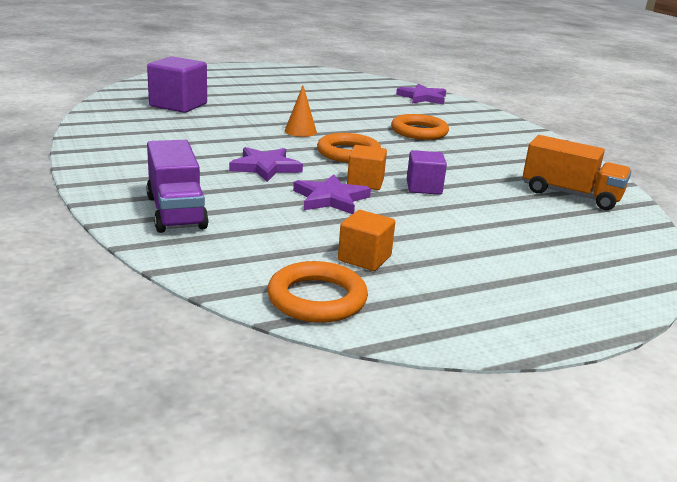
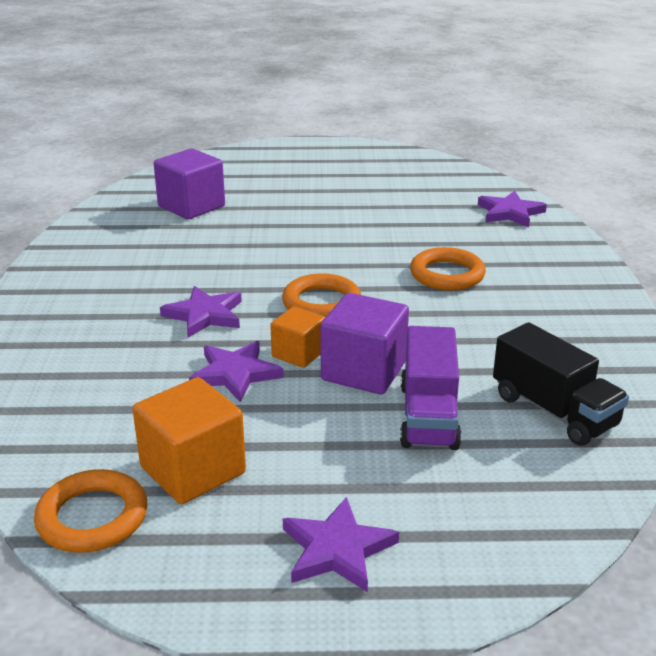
camera: 25 degrees right, 5 degrees up
(176, 212) = (56, 370): purple truck -> purple truck (428, 416)
(300, 131) = (295, 260): orange cone -> none
(364, 258) = (193, 470): orange cube -> orange cube, size x1.62
(424, 187) = (364, 371): purple cube -> purple cube, size x1.62
(523, 287) = (337, 549): none -> purple star
(570, 195) = (554, 411): orange truck -> black truck

